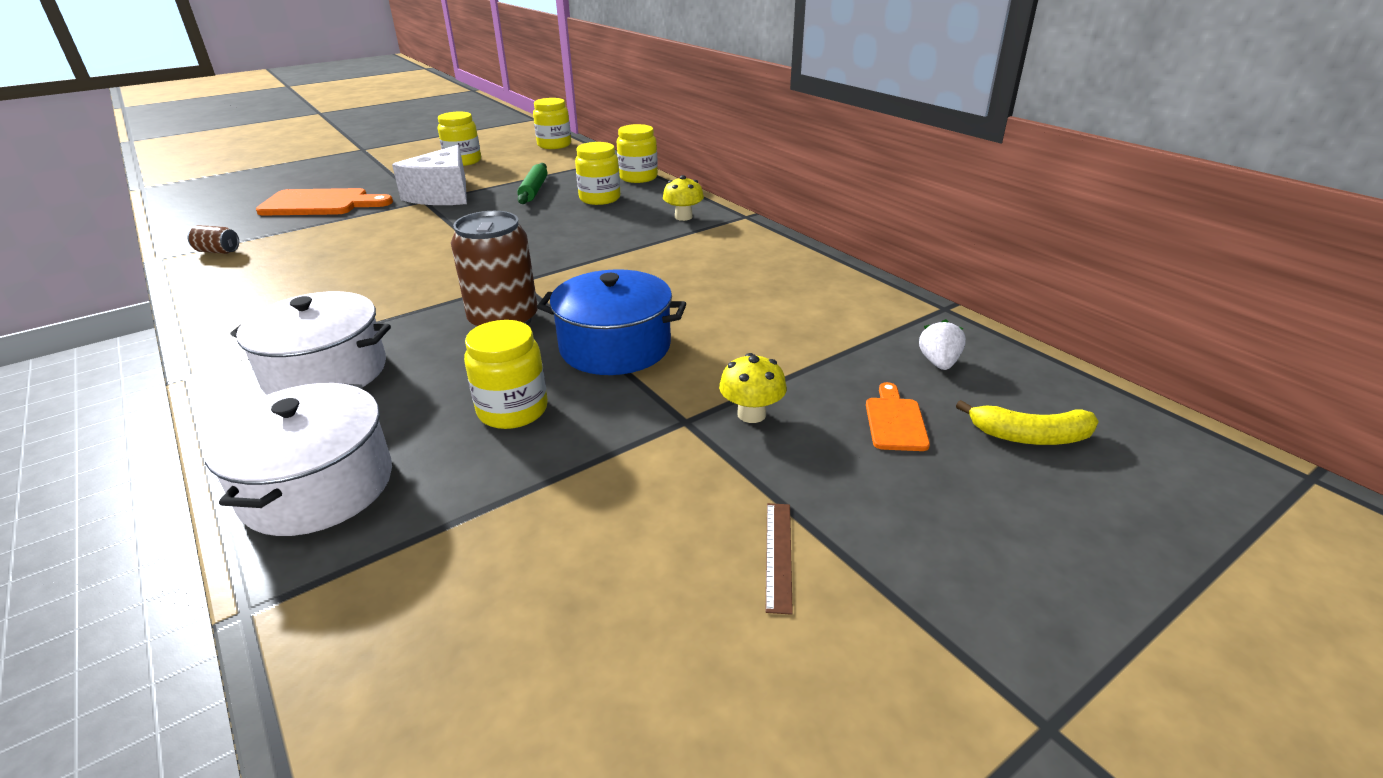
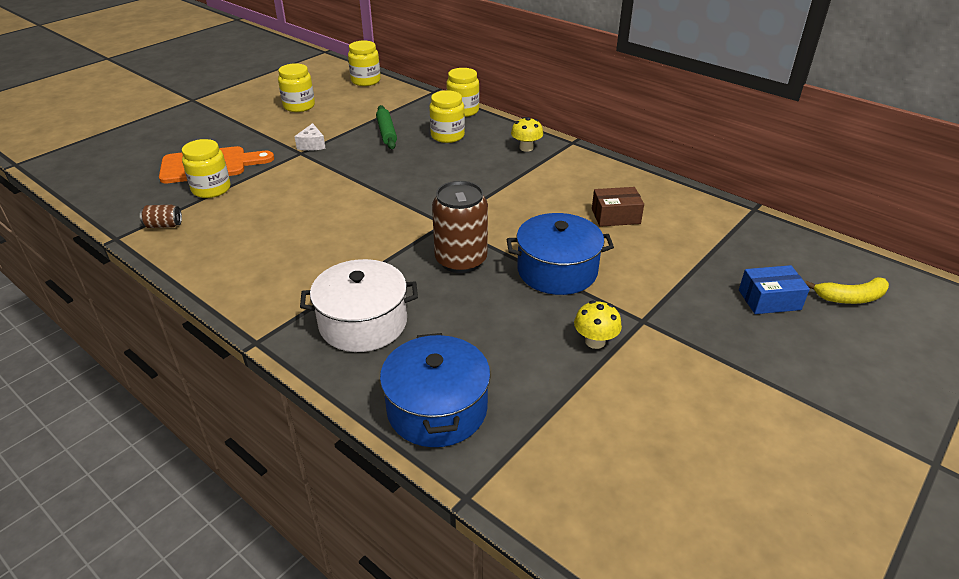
camera: 15 degrees left, 5 degrees up
(317, 486) = (437, 409): white pot -> blue pot
(443, 195) = (312, 145): white cheese -> white cheese, size x0.47
(513, 410) = (524, 331): yellow jar -> yellow jar (211, 189)
(741, 296) = (615, 216): none -> brown box
(751, 414) = (681, 309): yellow mushroom -> yellow mushroom (595, 341)
(778, 555) = (754, 399): brown ruler -> none
(895, 421) = (769, 300): orange cutting board -> blue box
(939, 363) = (773, 253): white strawberry -> none

